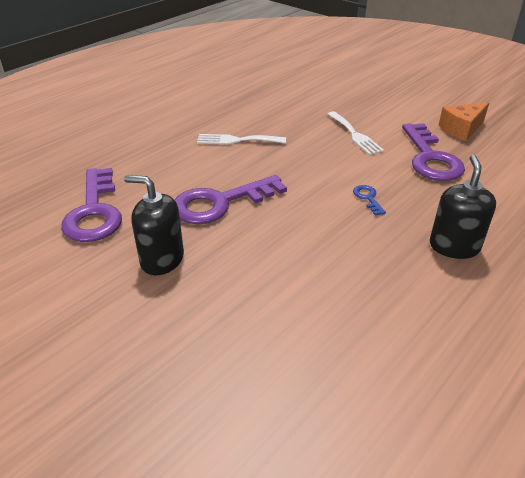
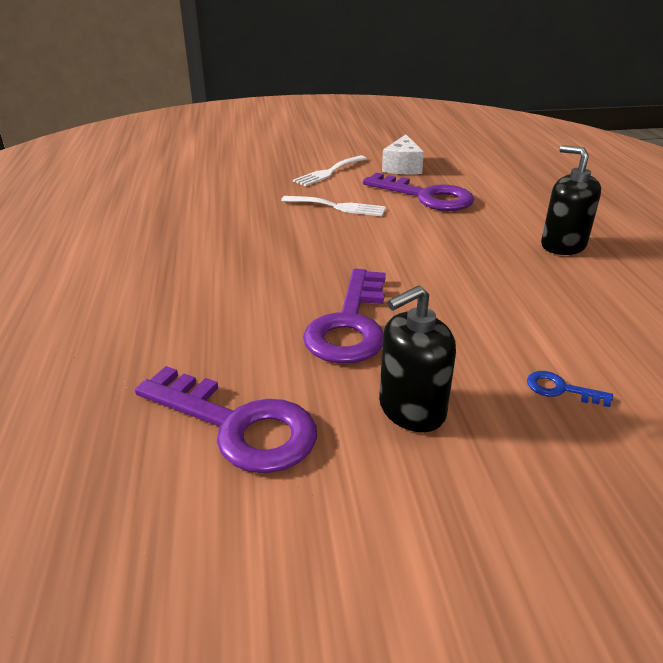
camera: 50 degrees left, 5 degrees down
(237, 140) = (242, 264): white fork -> white fork (328, 172)
(368, 198) = (449, 247): blue key -> blue key (561, 389)
(461, 129) = (402, 167): orange cheese -> white cheese

